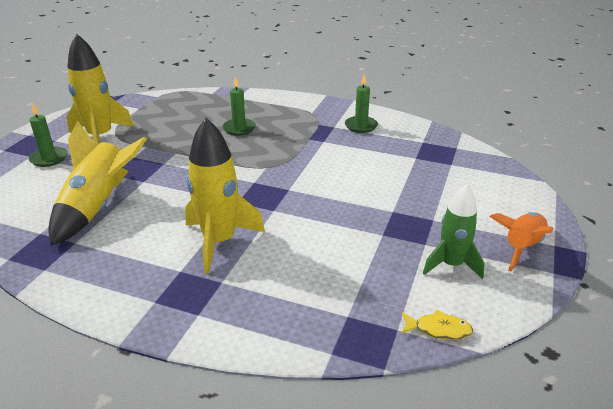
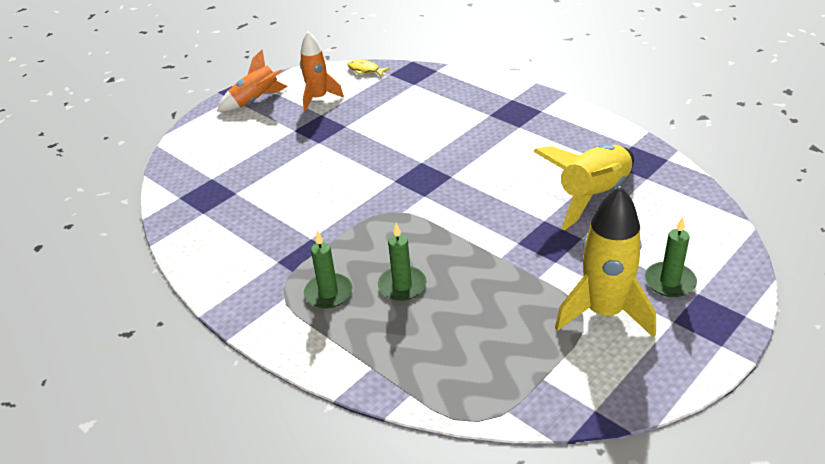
camera: 155 degrees left, 5 degrees up
(219, 241) = (481, 142): yellow rocket -> none
(361, 126) = (244, 254): green candle -> green candle (328, 293)
(451, 265) = (318, 98): green rocket -> orange rocket

